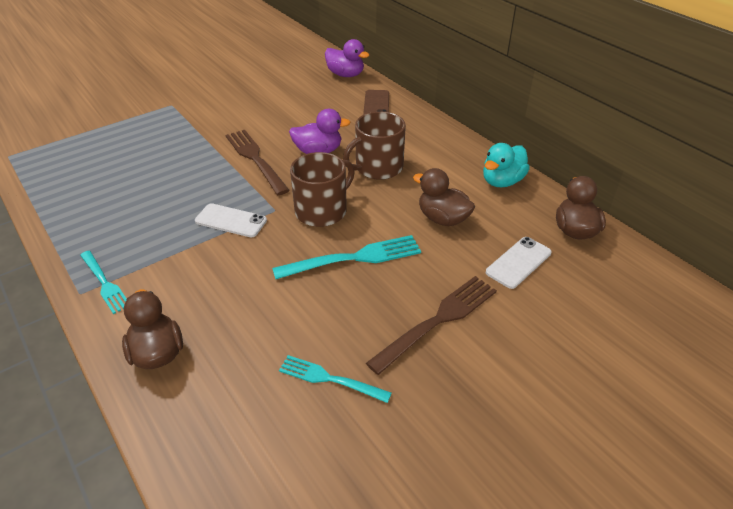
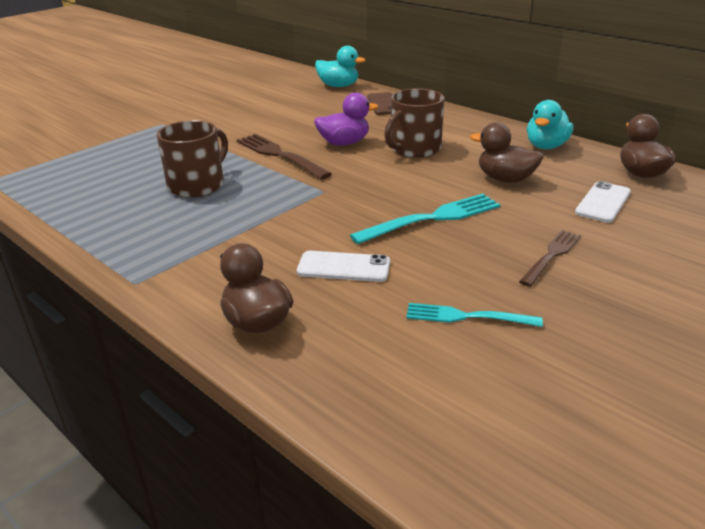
camera: 10 degrees left, 10 degrees down
(104, 283) = (161, 271): turquoise fork -> none
(231, 221) = (280, 204): white phone -> white phone (343, 267)
(322, 211) = (376, 186): brown mug -> brown mug (197, 185)
(345, 75) = (338, 86): purple duck -> turquoise duck
(437, 321) = (551, 256): brown fork -> brown fork, size x0.64

